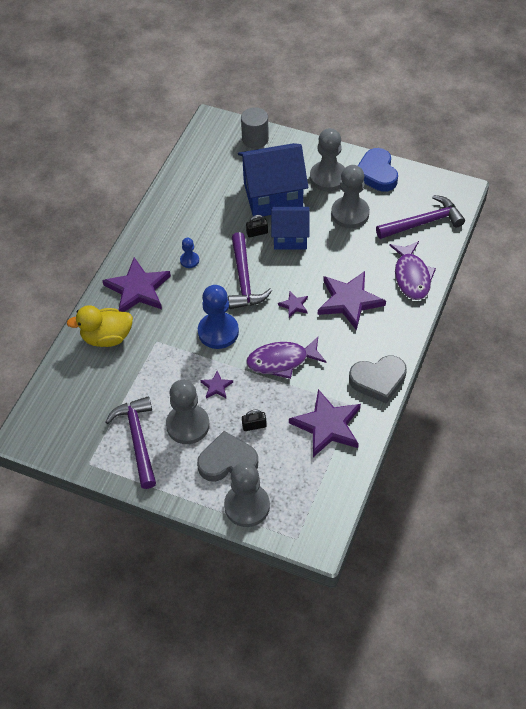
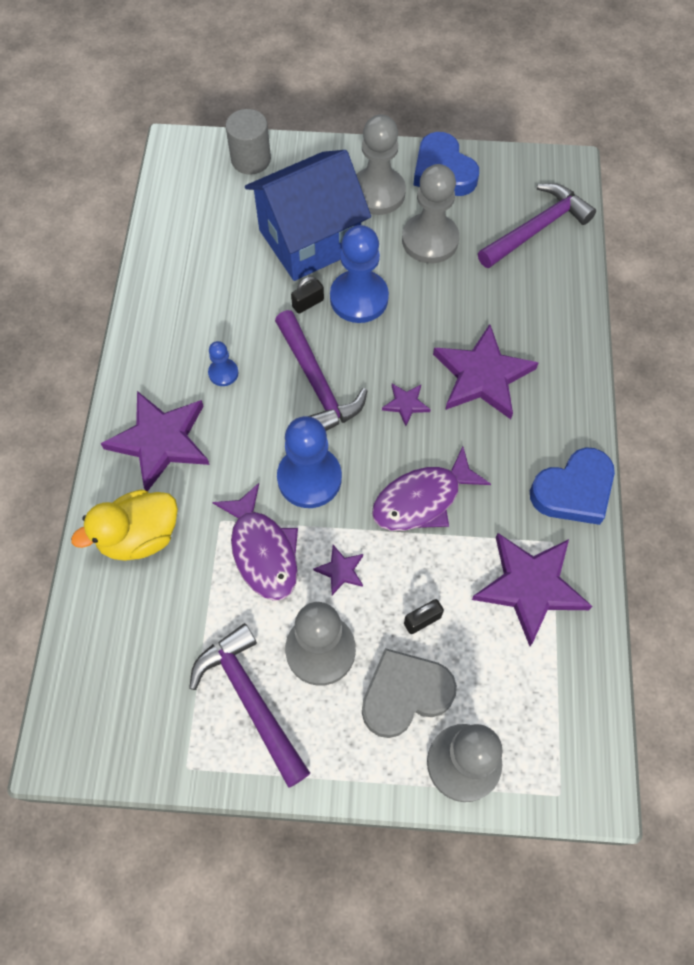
camera: 20 degrees left, 10 degrees up
(290, 237) = (359, 298): blue house -> blue pawn
(378, 380) = (573, 490): grey heart -> blue heart
(411, 276) = (554, 314): purple fish -> purple fish (262, 551)

